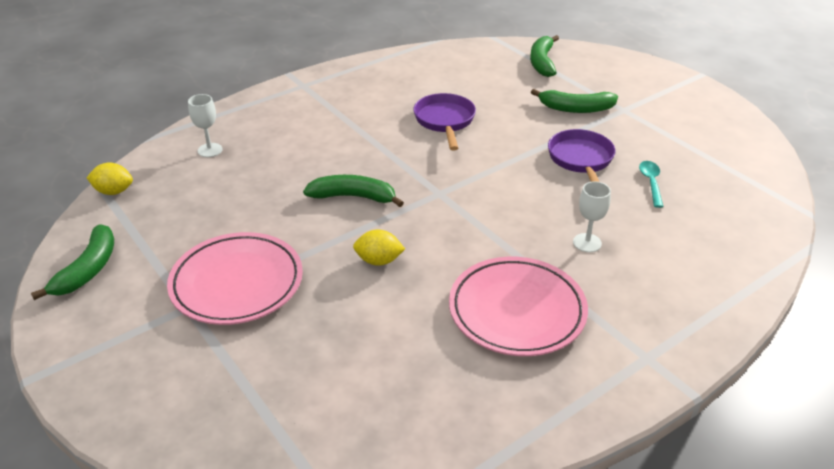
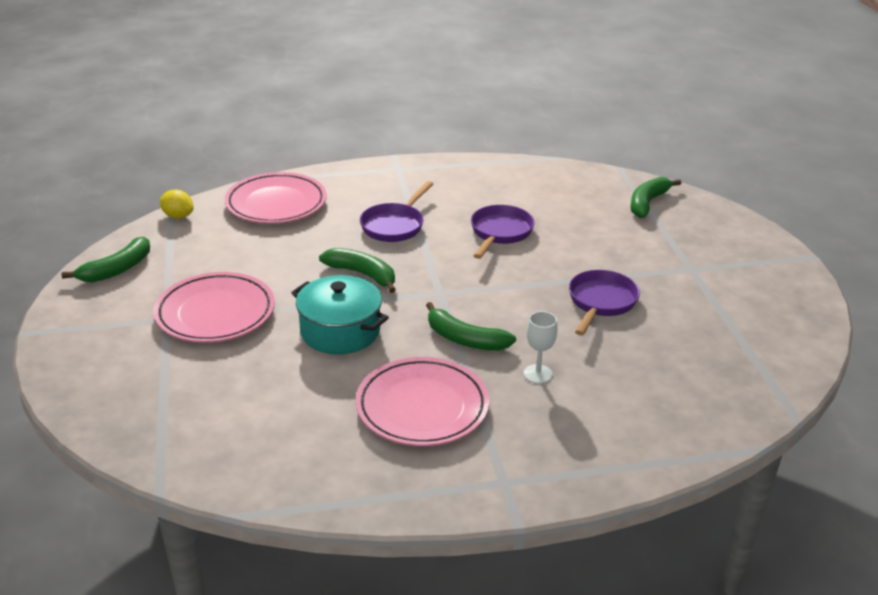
camera: 25 degrees right, 5 degrees down
(210, 150) = (276, 203): white goblet -> pink plate
(344, 140) = (395, 225): none -> purple pan
(379, 261) = (340, 331): yellow lemon -> turquoise pot
(576, 109) = (641, 255): green banana -> green banana (465, 339)
(651, 183) = (653, 342): turquoise spoon -> none

